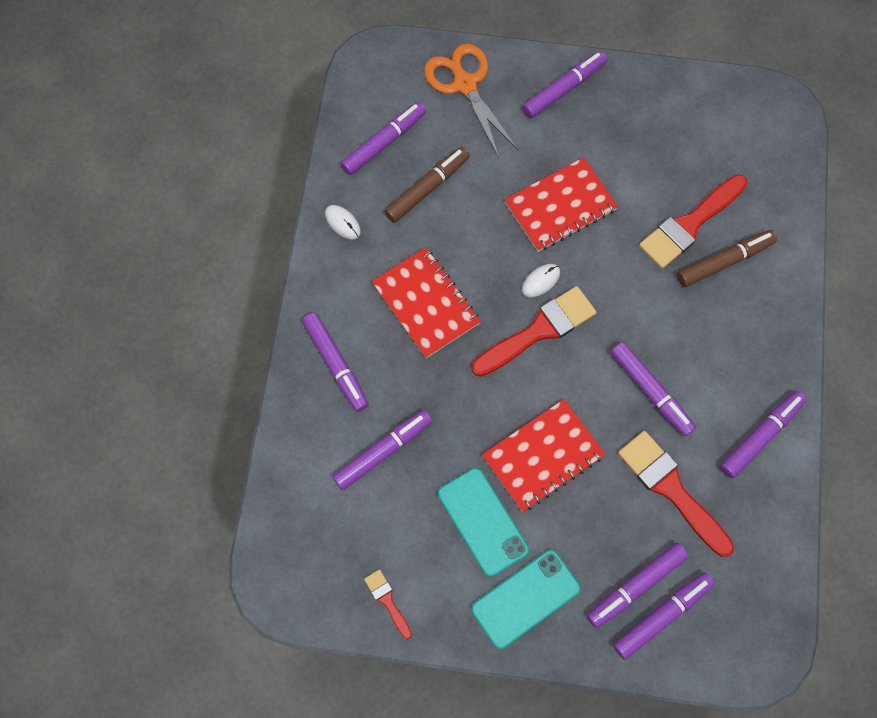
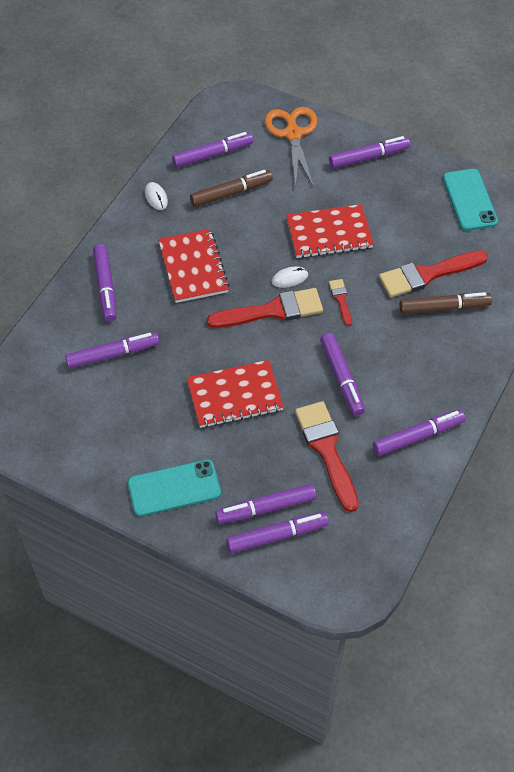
camera: 20 degrees right, 15 degrees down
(387, 601) = (67, 455): red brush -> red brush (341, 300)
(482, 521) = (166, 425): turquoise phone -> turquoise phone (469, 200)

